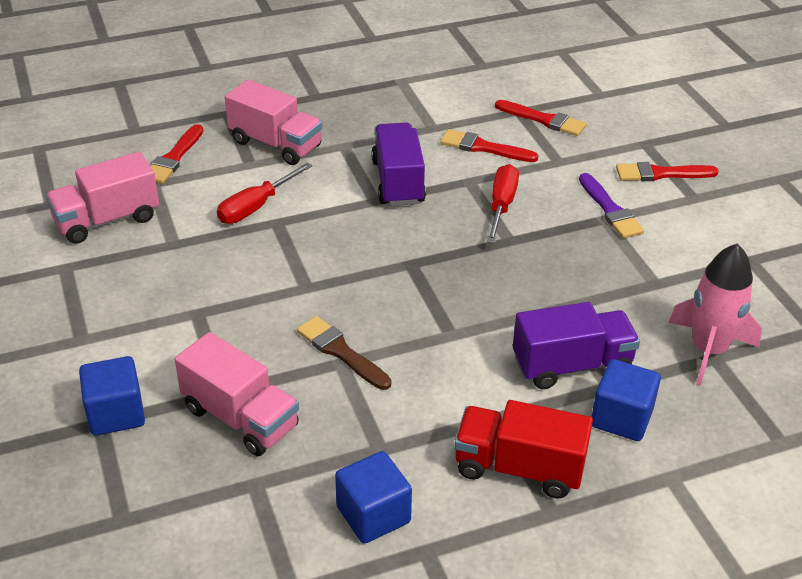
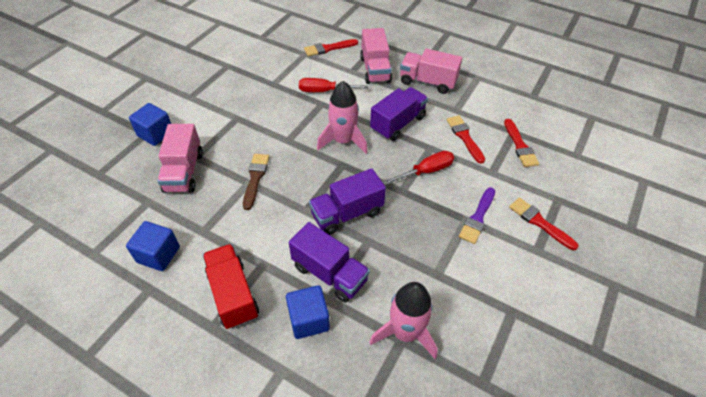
camera: 50 degrees right, 10 degrees up
(107, 220) = (267, 57): pink truck -> pink truck (427, 82)
(371, 241) = (343, 141): none -> pink rocket
(496, 303) = (347, 213): none -> purple truck

